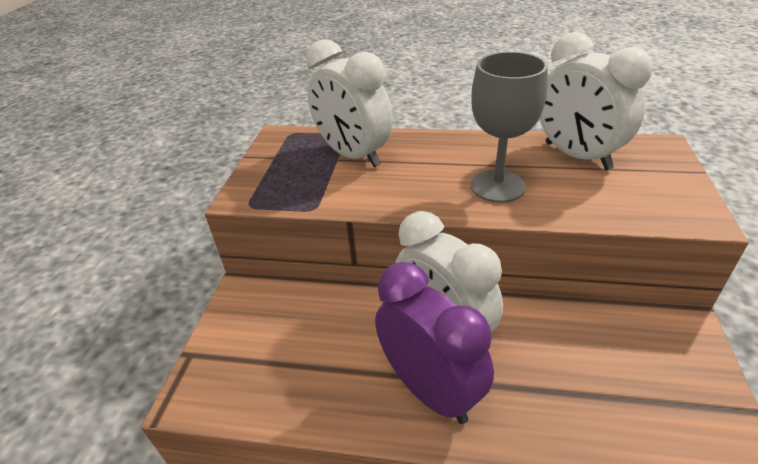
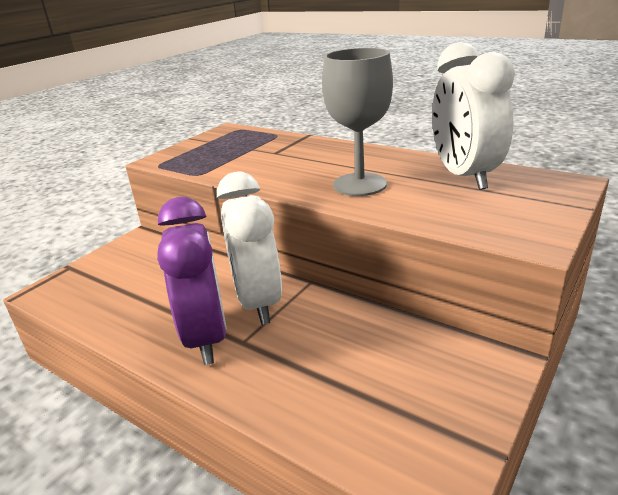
camera: 25 degrees right, 10 degrees down
(353, 155) = (267, 148): white clock -> none

